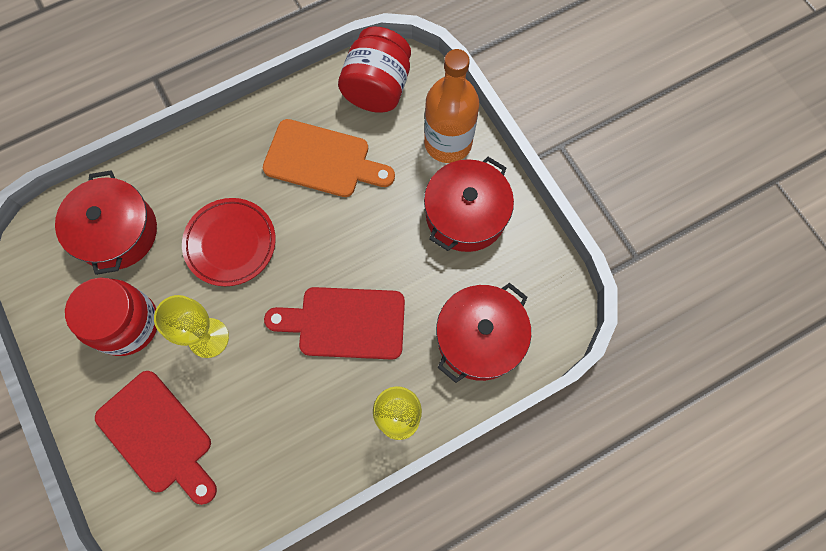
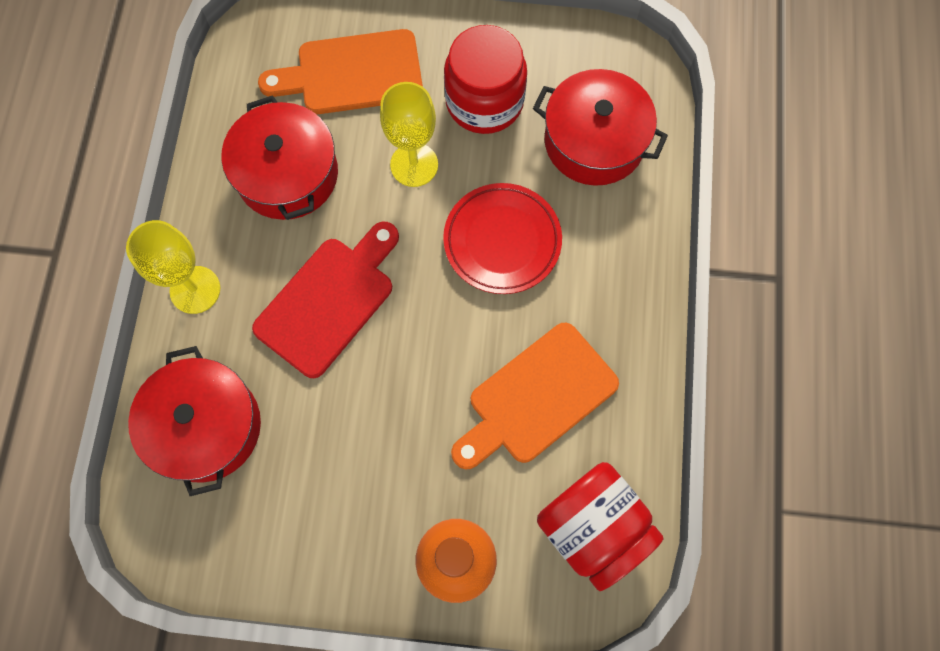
camera: 125 degrees right, 0 degrees up
(158, 436) = (352, 74): red cutting board -> orange cutting board
(466, 214) = (352, 516): red pot -> red pot (287, 174)

